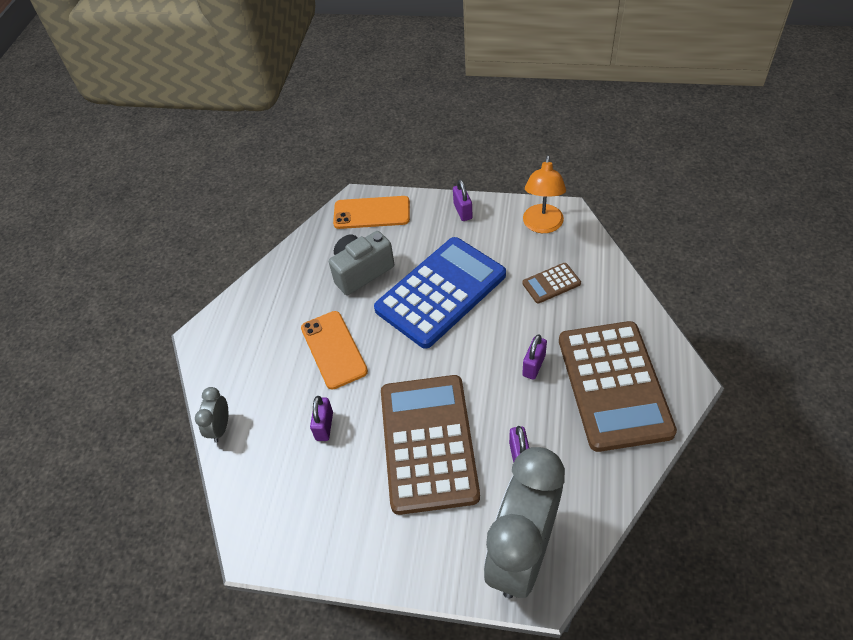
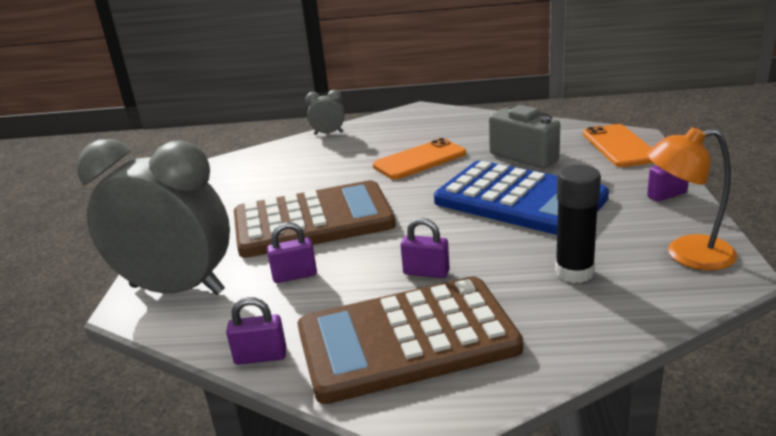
camera: 80 degrees right, 25 degrees down
(324, 426) = (331, 171): purple padlock -> purple padlock (260, 357)
(551, 283) = (574, 272): brown calculator -> black glue stick

